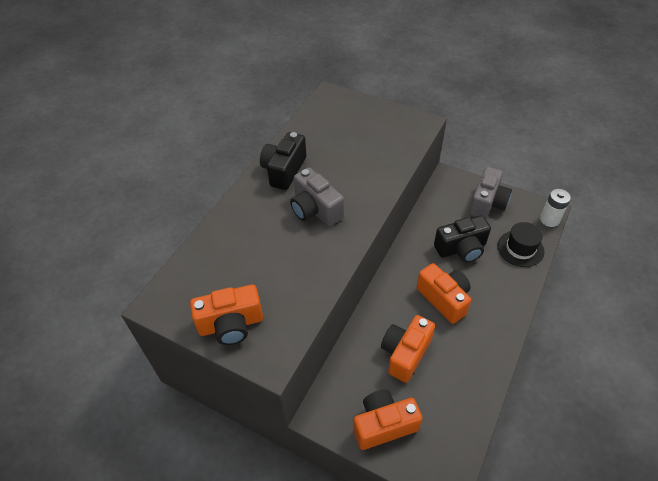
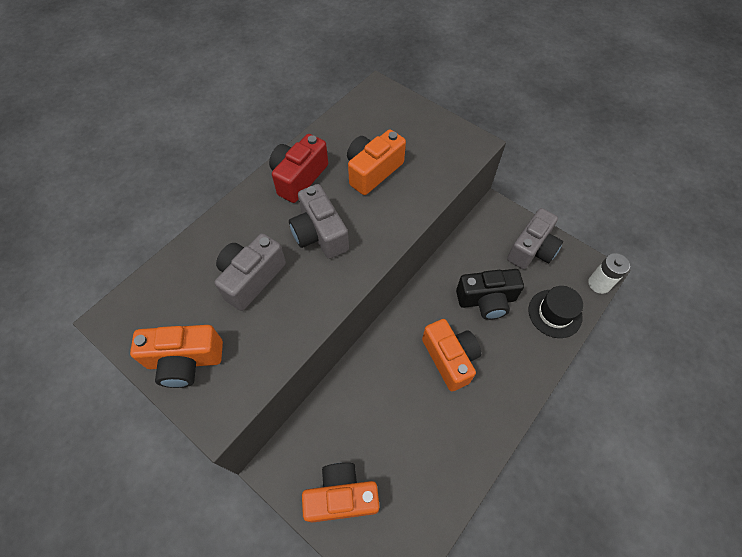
camera: 10 degrees right, 10 degrees up
(268, 252) = (251, 278): none -> grey camera
(284, 170) = (299, 177): black camera -> red camera
(405, 353) = (388, 416): orange camera -> orange camera (373, 171)

